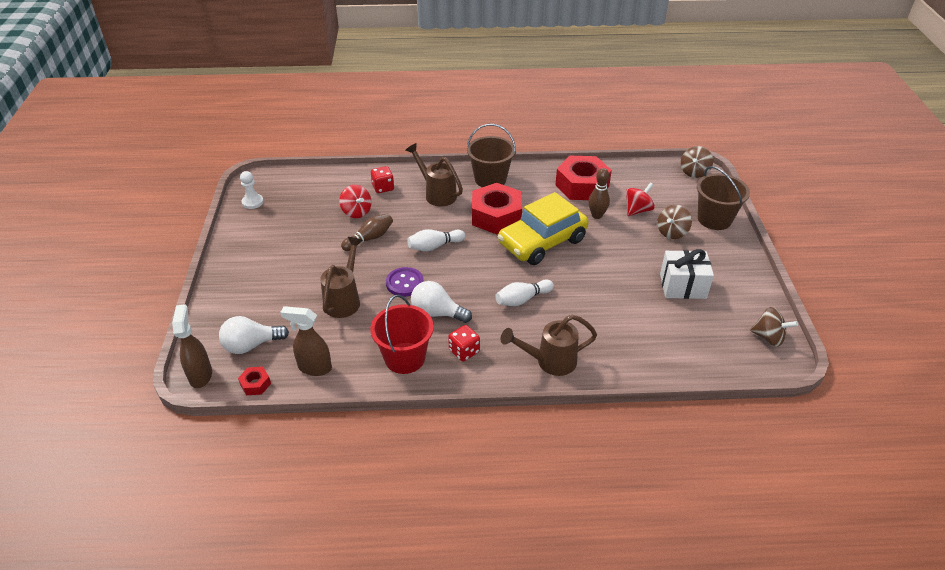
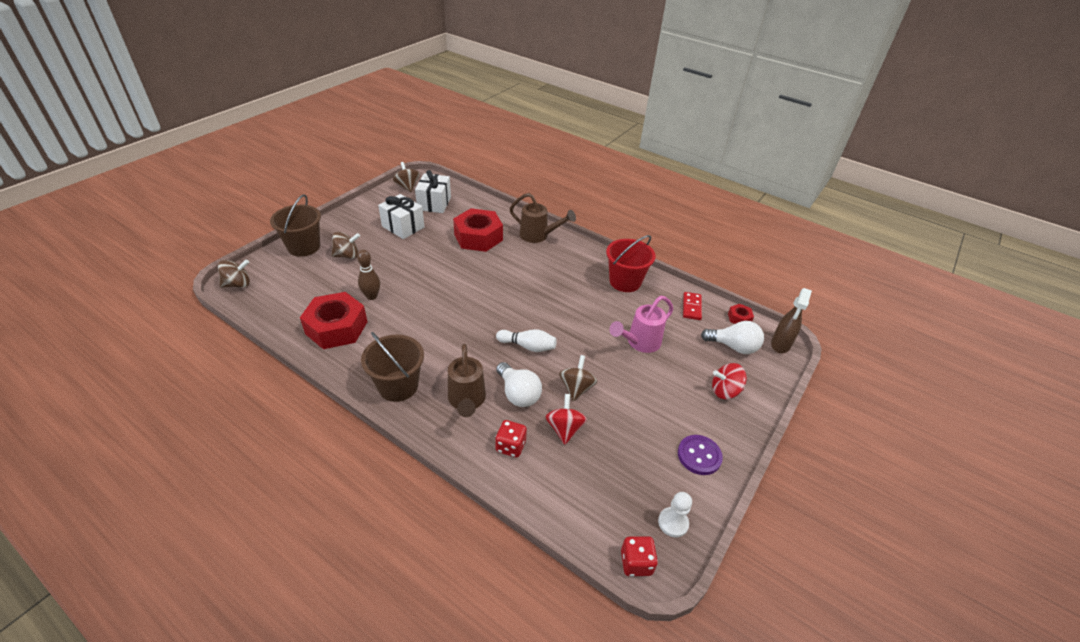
camera: 145 degrees left, 0 degrees up
(314, 368) = (691, 307): brown spray bottle -> red domino
(344, 299) = (639, 343): brown watering can -> pink watering can
(369, 238) = (576, 388): brown bowling pin -> brown spinning top
(404, 283) = (581, 329): purple button -> purple button (699, 456)
(437, 313) = (578, 296): white light bulb -> white light bulb (518, 394)
(464, 351) = (583, 266): red dice -> red dice (636, 563)
(496, 216) = (445, 343): red nut -> red nut (478, 237)
(522, 299) = (511, 273): white bowling pin -> none
(542, 242) = (442, 301): yellow car -> none
(637, 210) = (337, 282): red spinning top -> red spinning top (725, 391)
(706, 333) = (434, 203): none -> white gift

